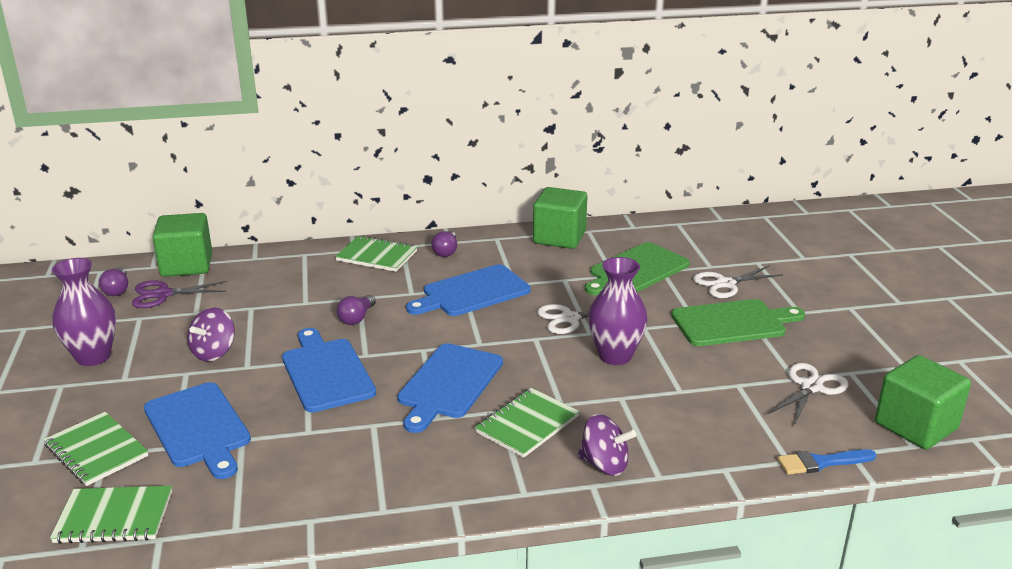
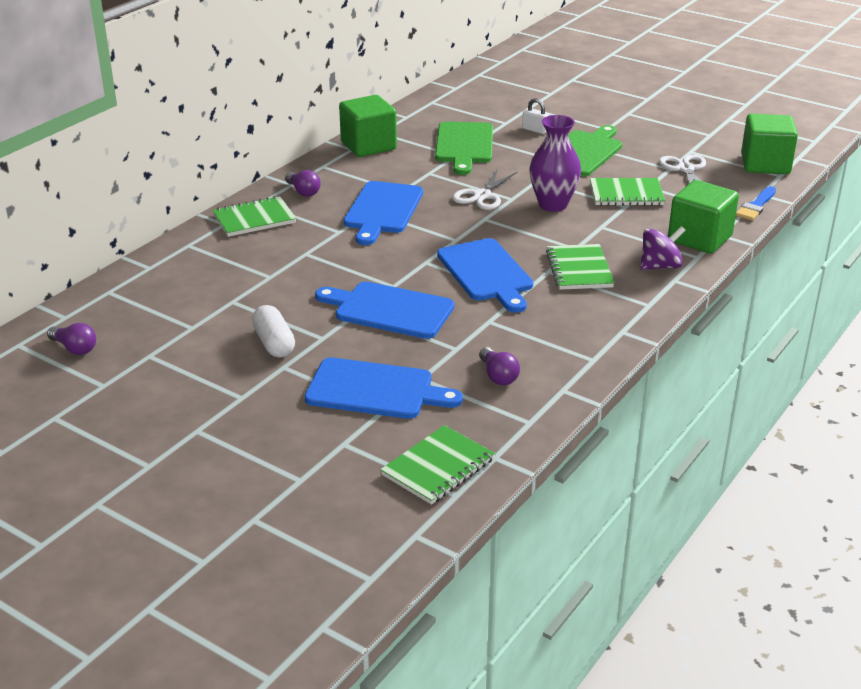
camera: 45 degrees left, 5 degrees up
(93, 357) = (176, 399): purple vase -> none
(97, 451) = (332, 445): green notebook -> green notebook (626, 194)
(163, 294) = (129, 330): purple scissors -> none
(186, 265) = (97, 301): green cube -> green cube (699, 238)
(214, 352) = (274, 343): purple spinning top -> white capsule
(357, 318) = (334, 266): purple light bulb -> purple light bulb (498, 376)
(725, 284) = (535, 130): white scissors -> white padlock

